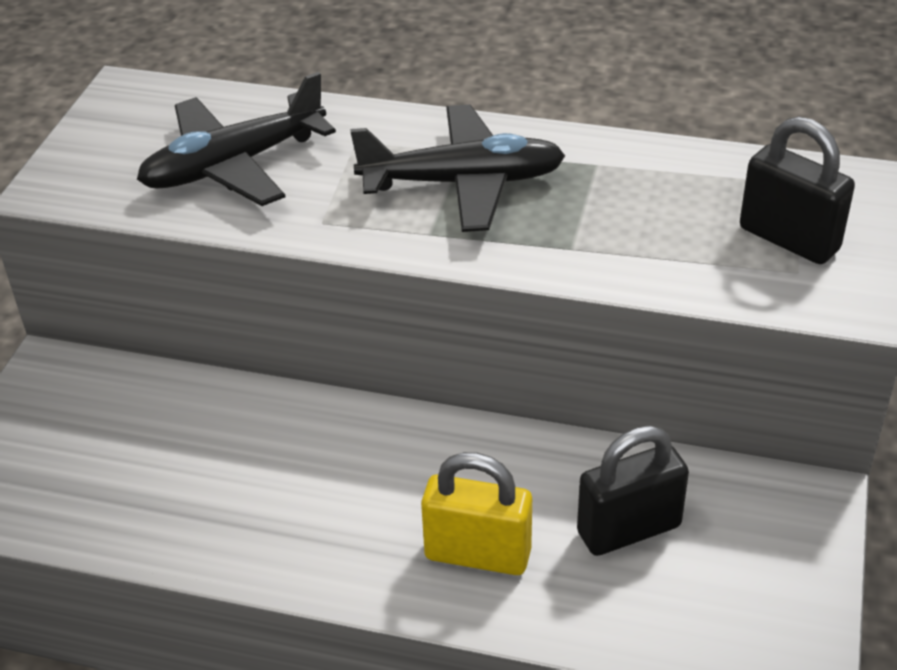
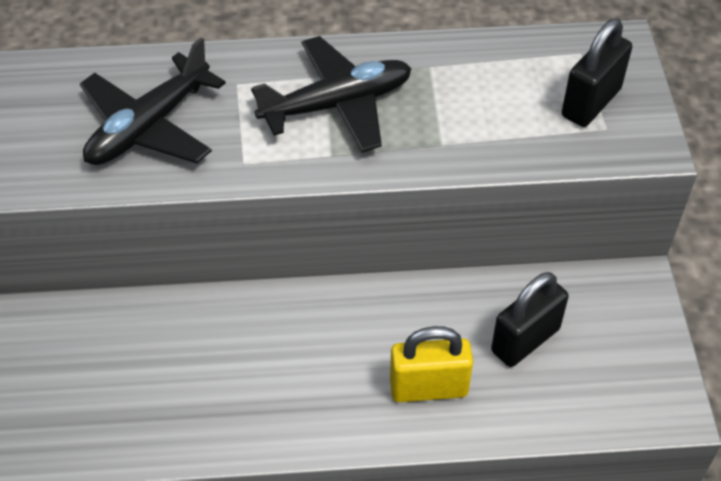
camera: 20 degrees left, 10 degrees up
(789, 239) = (591, 103): black padlock -> black padlock turned 75 degrees counterclockwise

